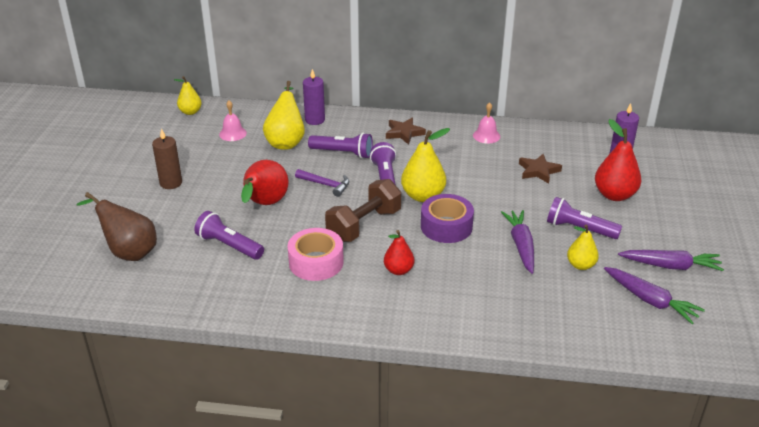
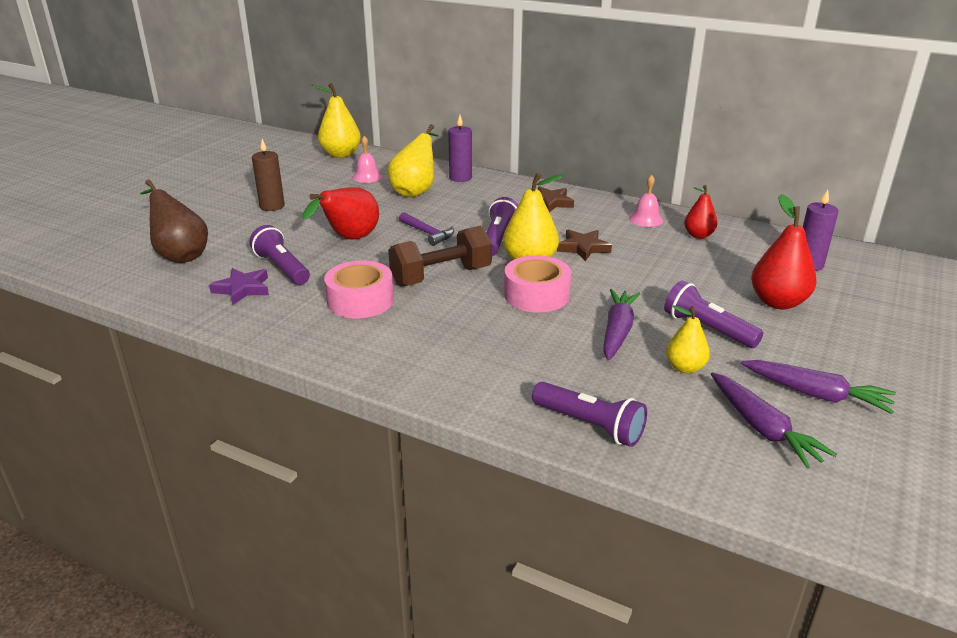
camera: 20 degrees right, 5 degrees down
(190, 112) = (341, 154): yellow pear -> yellow pear, size x1.62
(211, 273) = (242, 289): none -> purple star
(343, 153) = (468, 209): purple flashlight -> purple flashlight (590, 425)
(398, 270) = (448, 326): red pear -> red pear (698, 235)
(446, 226) = (536, 295): purple tape -> pink tape
(538, 171) = (689, 262): brown star -> brown star (583, 248)

